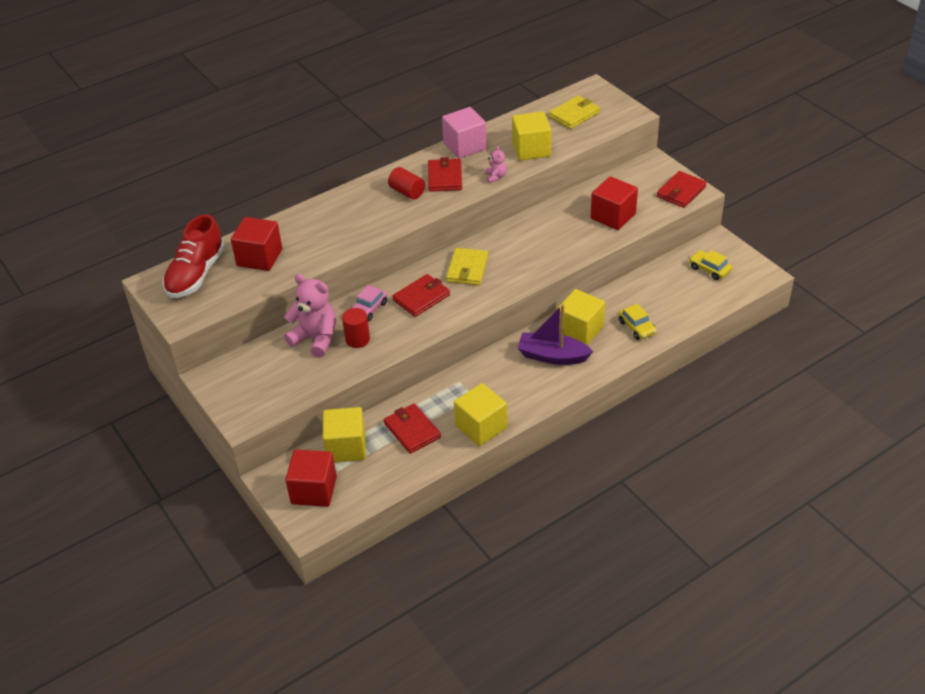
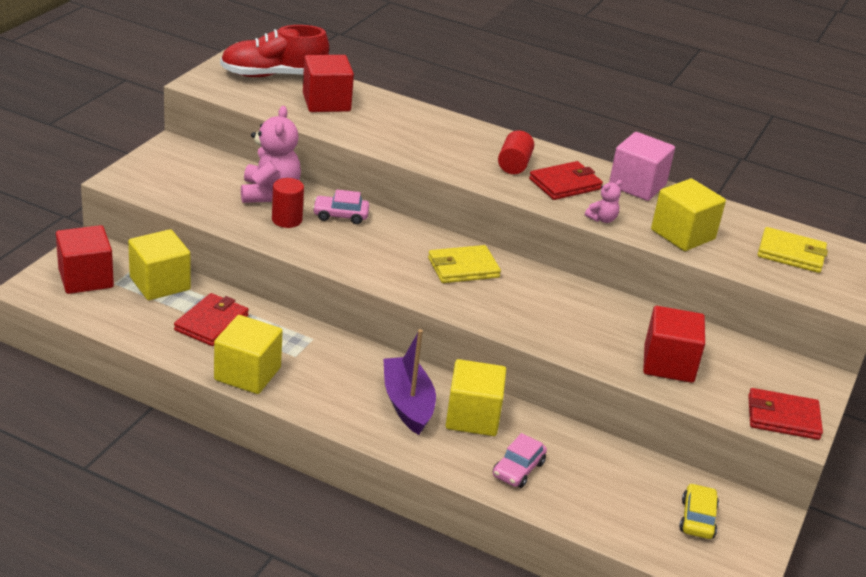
camera: 55 degrees right, 10 degrees down
(421, 297) = (387, 246): red wallet -> none
(637, 327) = (518, 469): yellow car -> pink car

